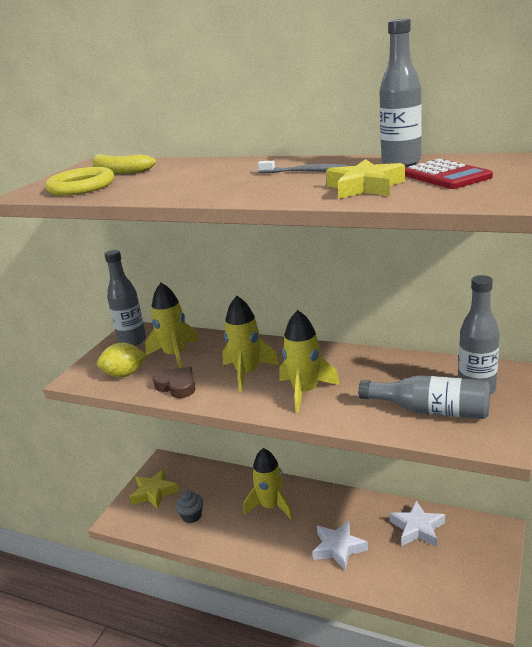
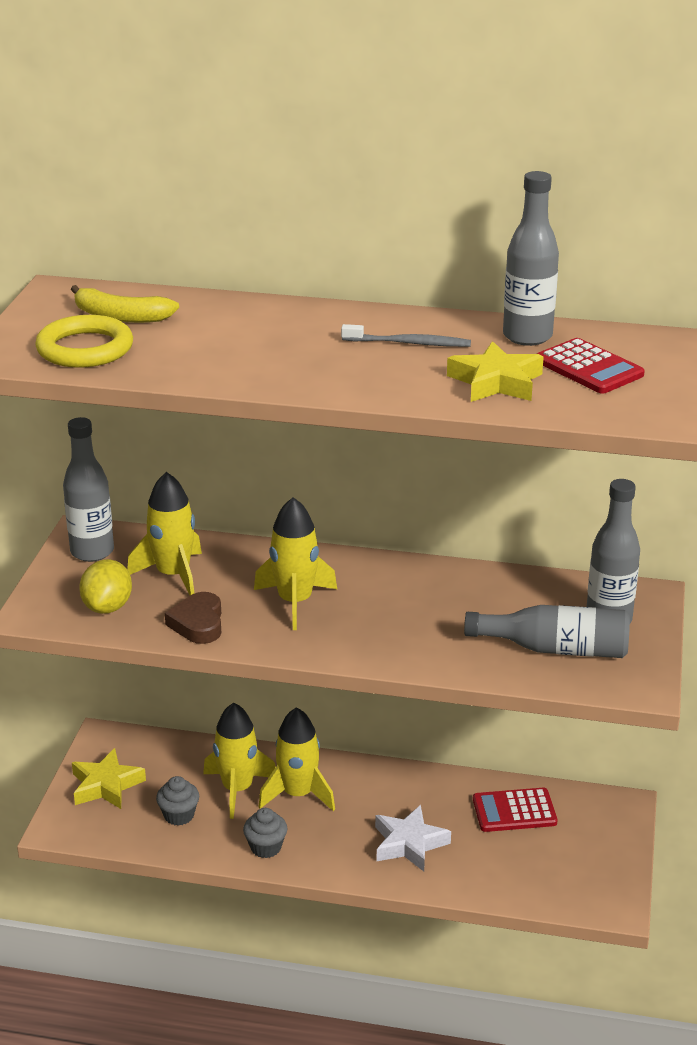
camera: 15 degrees left, 5 degrees up
(124, 374) = (107, 607): yellow lemon -> yellow lemon turned 60 degrees counterclockwise
(177, 386) = (198, 623): brown heart -> brown heart turned 120 degrees counterclockwise
(240, 543) = (266, 847): none -> grey cupcake
(305, 392) = (386, 628): yellow rocket -> yellow rocket (238, 789)
(417, 528) = (514, 811): white star -> red calculator

